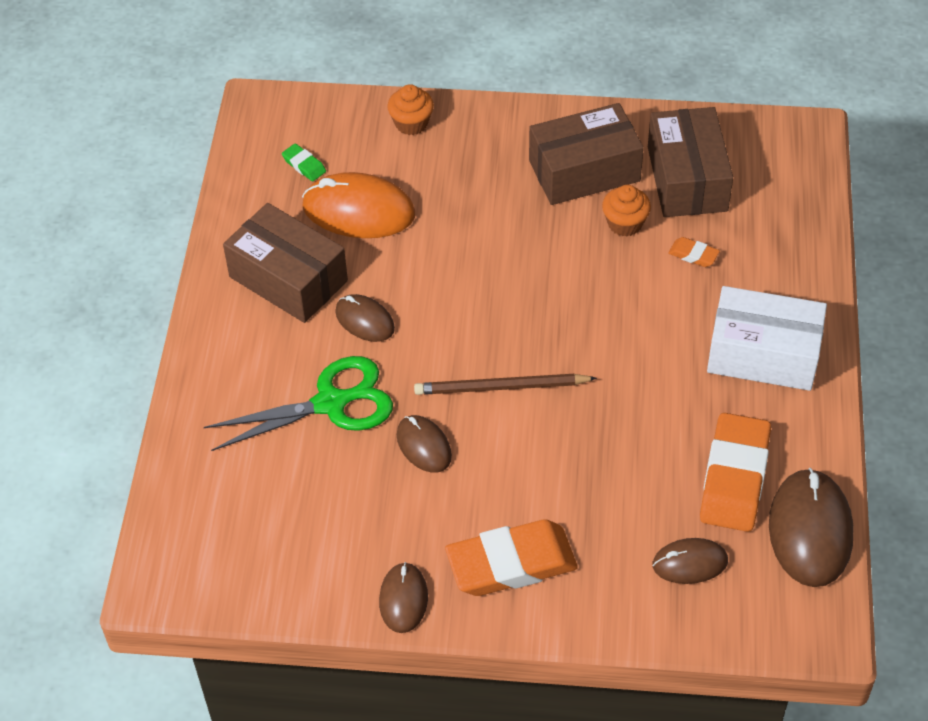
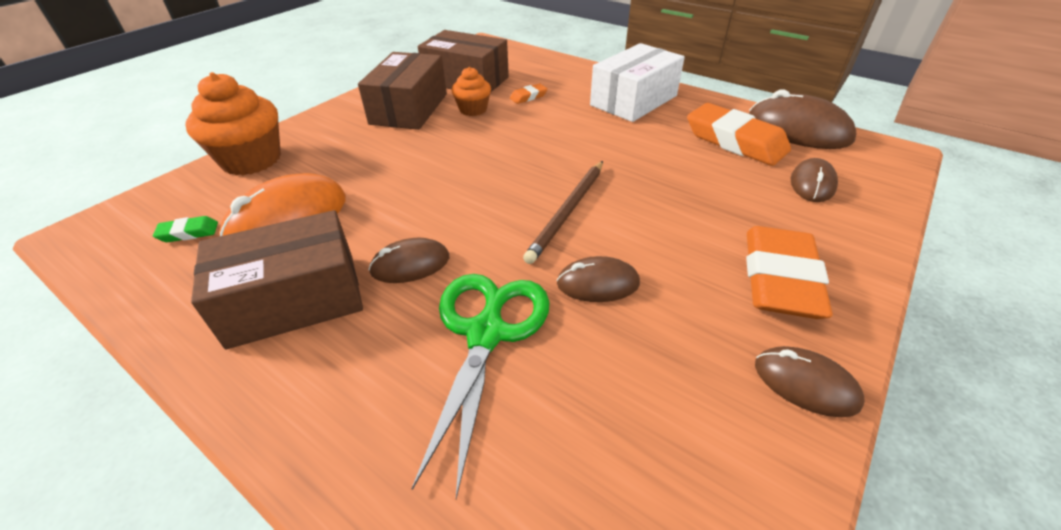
camera: 60 degrees left, 10 degrees down
(411, 123) = (251, 160): orange cupcake -> orange cupcake, size x1.79

